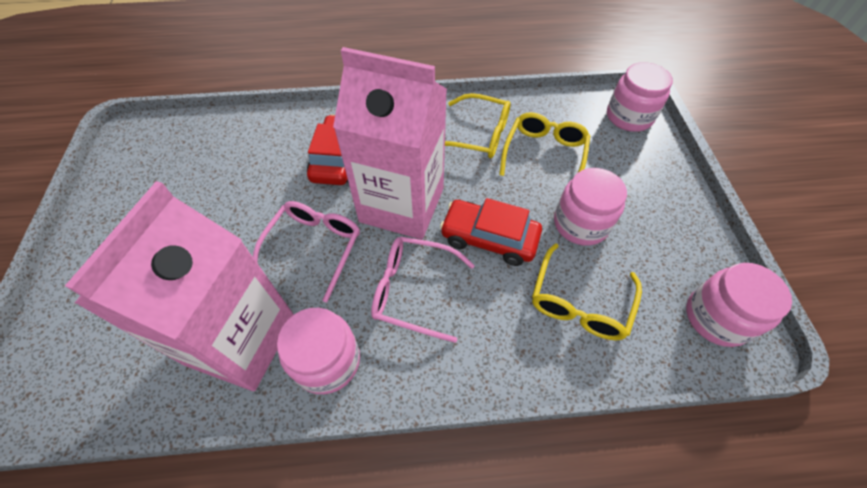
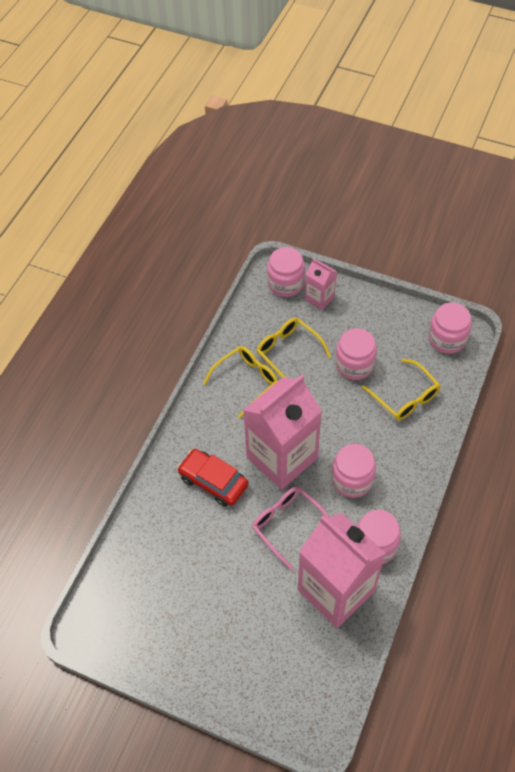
camera: 60 degrees left, 0 degrees up
(413, 290) = (352, 479): pink glasses -> pink jar
(489, 238) = (337, 420): red car -> none
(640, 152) = (319, 298): none -> pink carton

